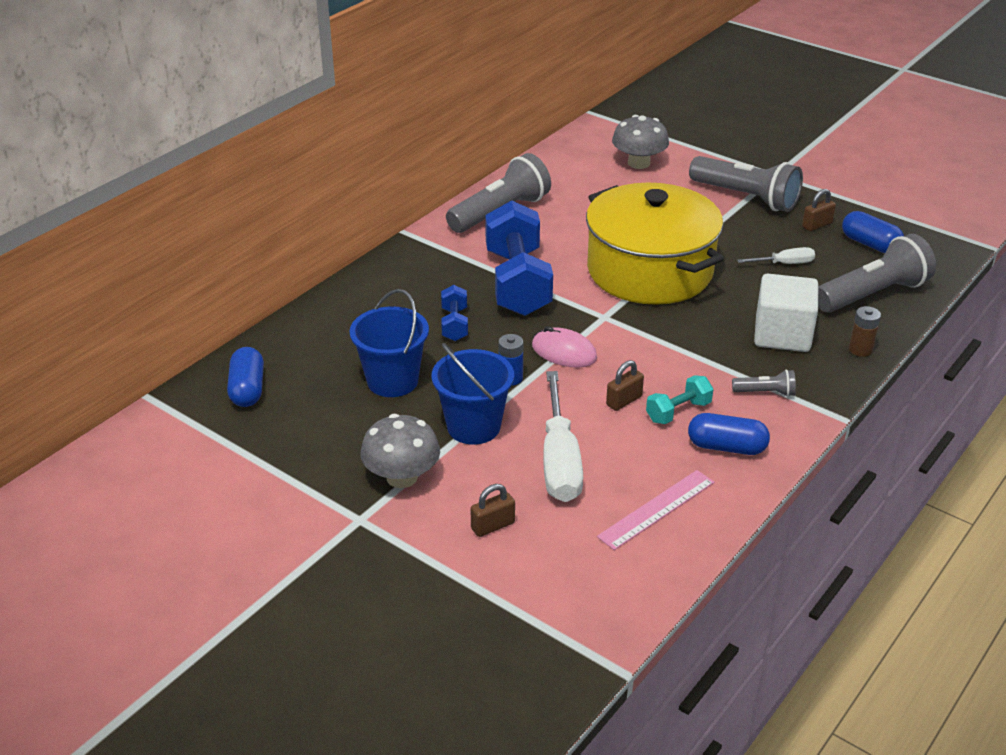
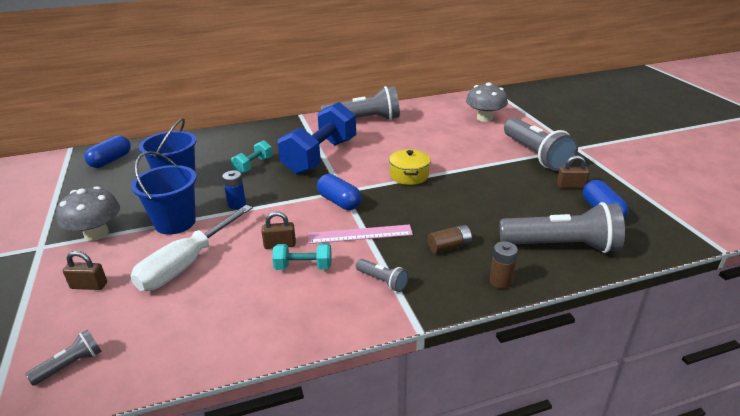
camera: 35 degrees right, 5 degrees down
(454, 324) = (253, 165): blue dumbbell -> turquoise dumbbell
(564, 352) = (288, 202): pink mouse -> none
(599, 589) = (70, 365): none -> grey flashlight
(649, 271) = (409, 175): yellow pot -> yellow pot, size x0.40
(656, 509) = (191, 327): pink ruler -> pink ruler (360, 234)
(726, 447) = (300, 307): blue capsule -> blue capsule (339, 202)
(782, 335) = (449, 246): white cube -> brown battery
(784, 264) = (513, 202): white screwdriver -> none

